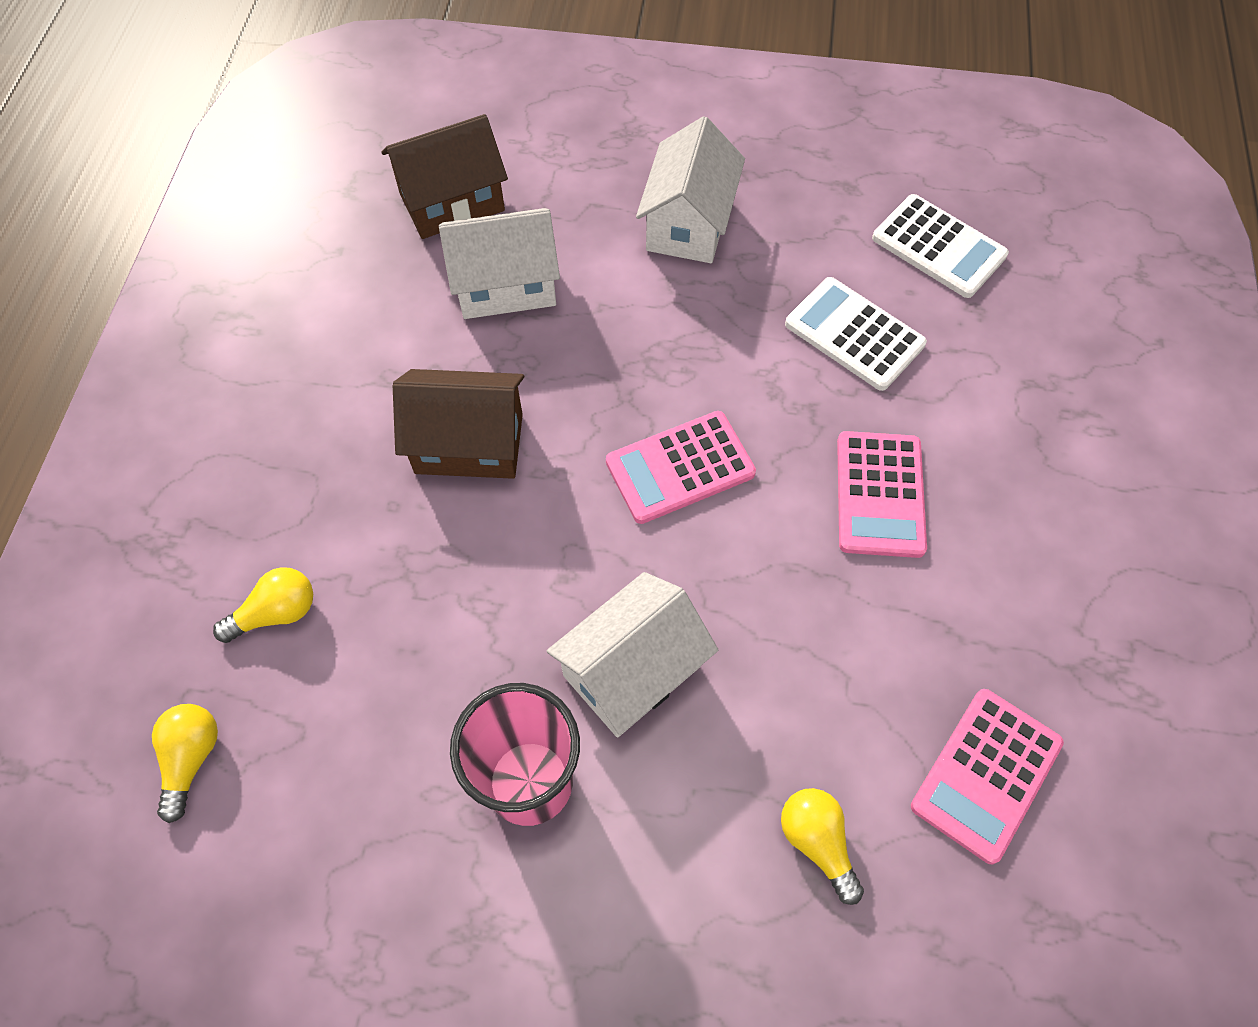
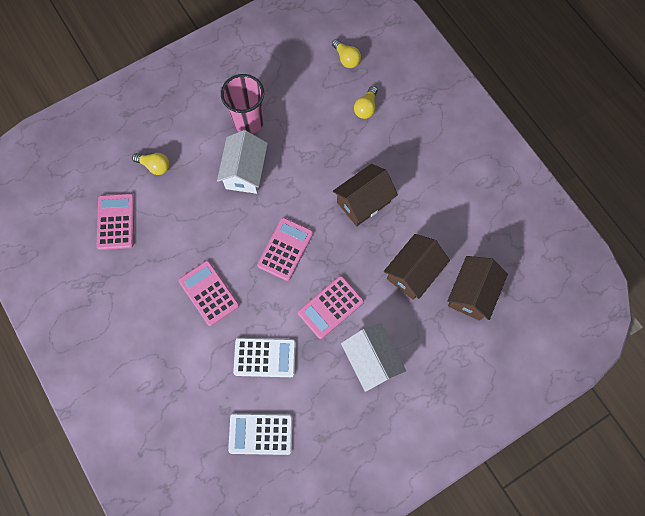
camera: 140 degrees right, 10 degrees up
(505, 285) = (413, 272): white house -> brown house
(684, 329) = (330, 307): none -> pink calculator

